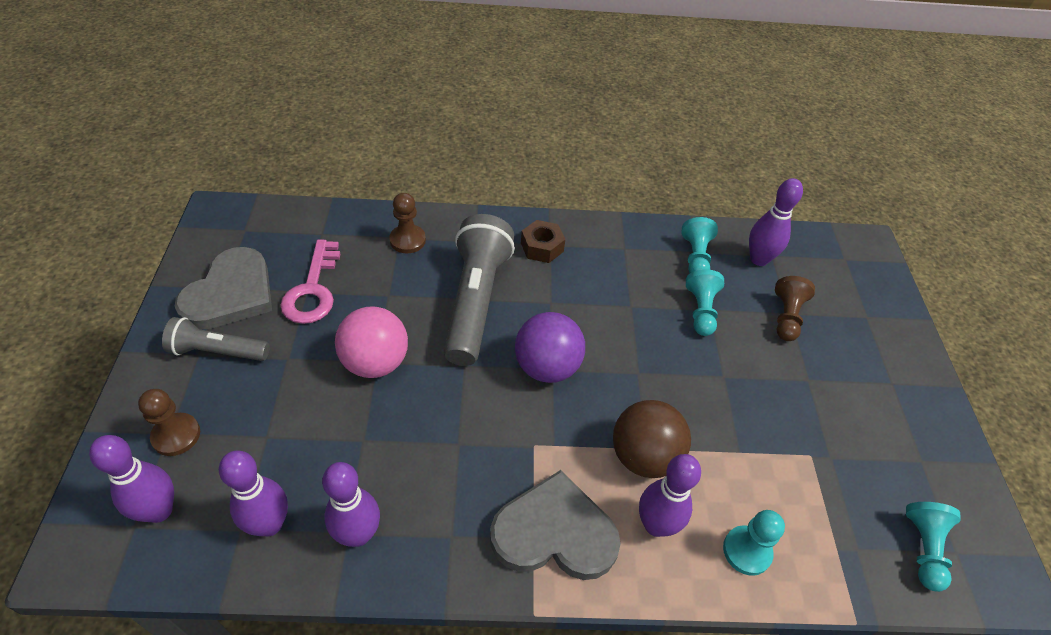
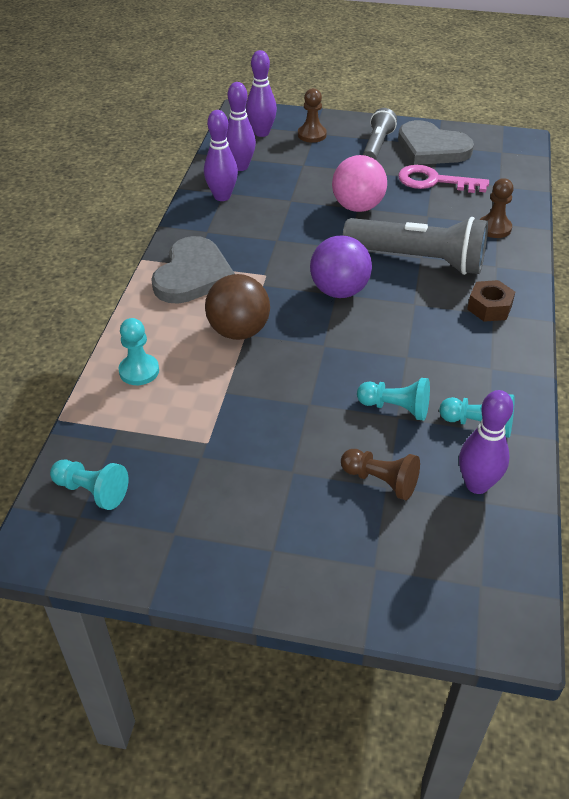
camera: 105 degrees right, 5 degrees down
(656, 525) = (179, 326): purple bowling pin -> none

